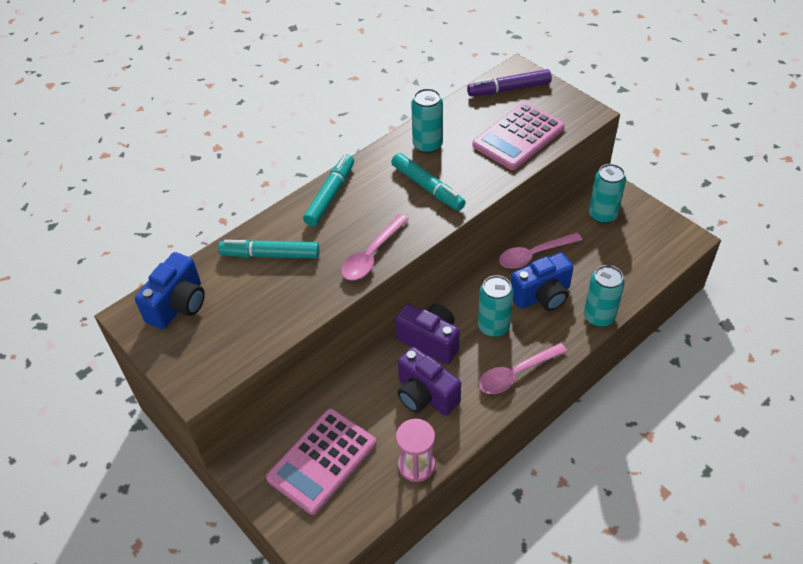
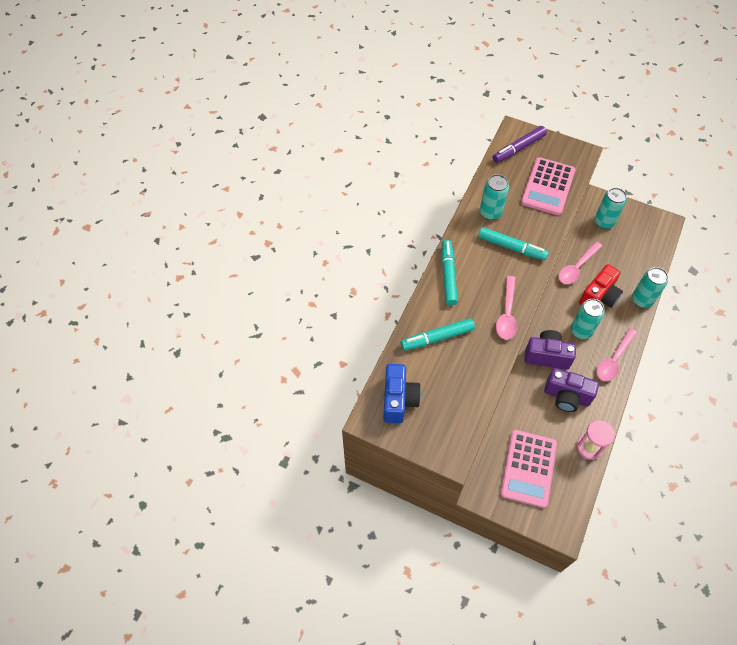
camera: 25 degrees left, 10 degrees up
(542, 296) = (599, 297): blue camera -> red camera

